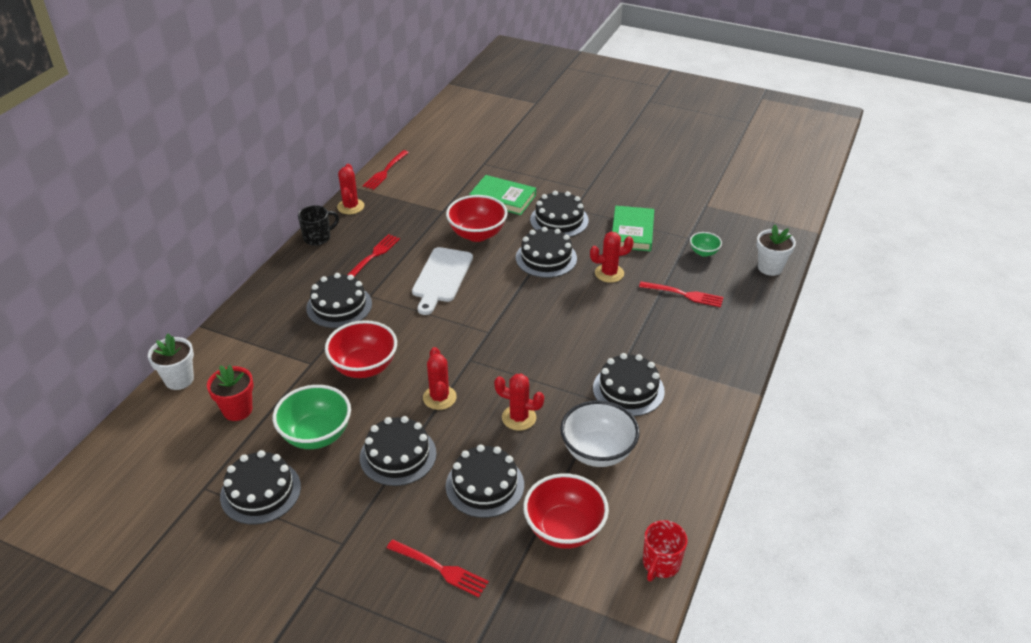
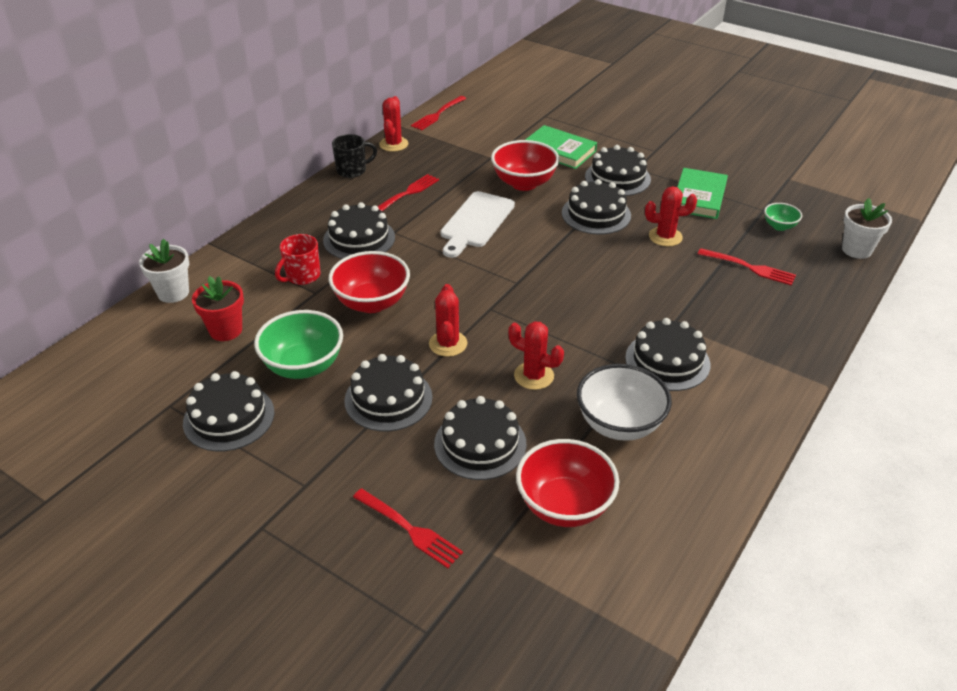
camera: 10 degrees right, 0 degrees up
(660, 564) = (675, 562): red mug -> red mug (302, 276)

